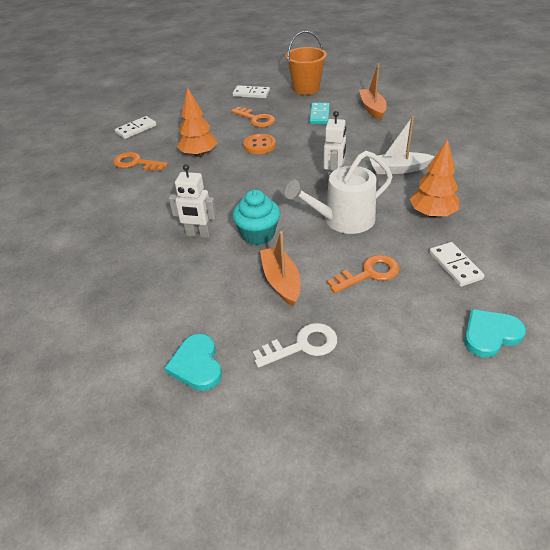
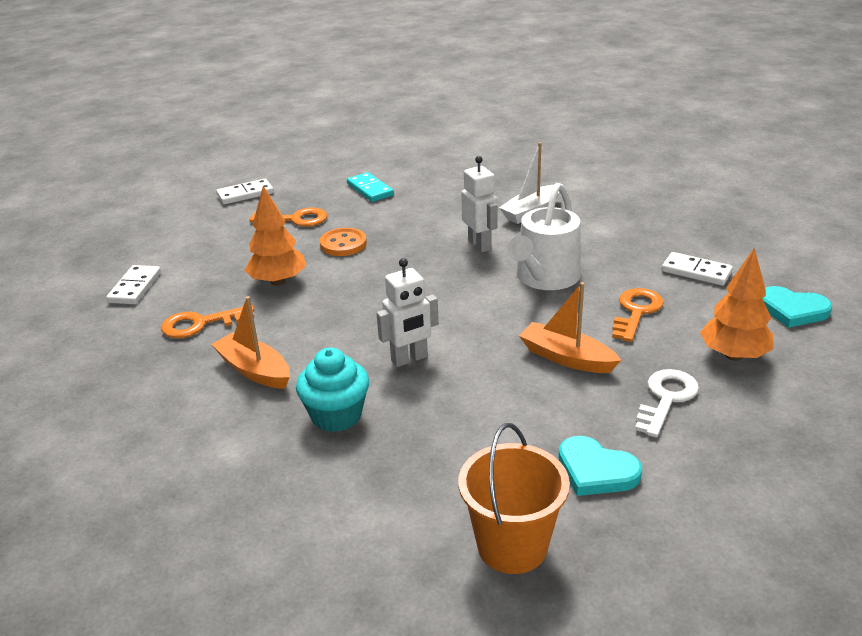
camera: 40 degrees left, 10 degrees down
(258, 235) = (478, 329): turquoise cupcake -> turquoise cupcake (336, 415)
(306, 89) = (311, 168): orange bucket -> orange bucket (512, 546)
(372, 109) = (421, 164): orange boat -> orange boat (254, 370)
(432, 214) = (618, 238): orange tree -> orange tree (733, 355)
(490, 334) = (792, 310): turquoise heart -> turquoise heart turned 90 degrees counterclockwise

